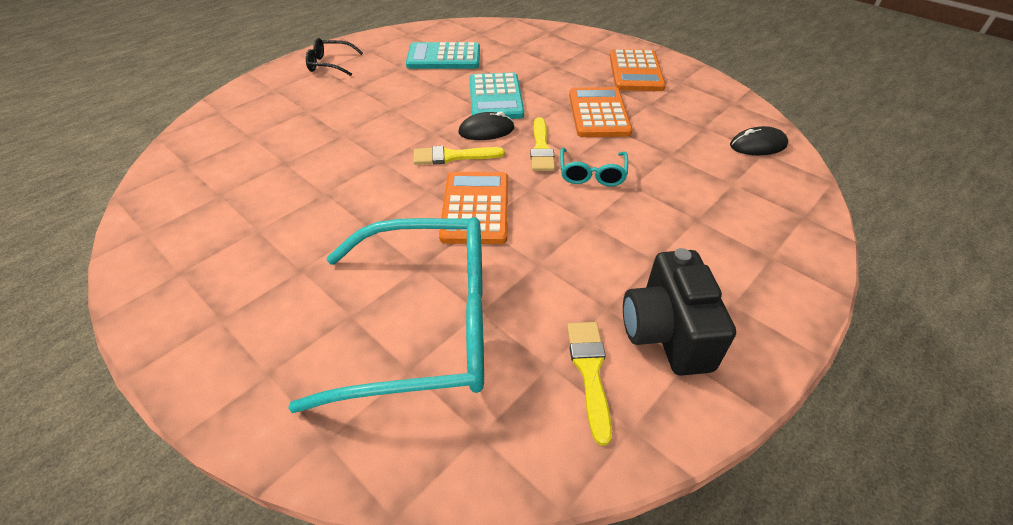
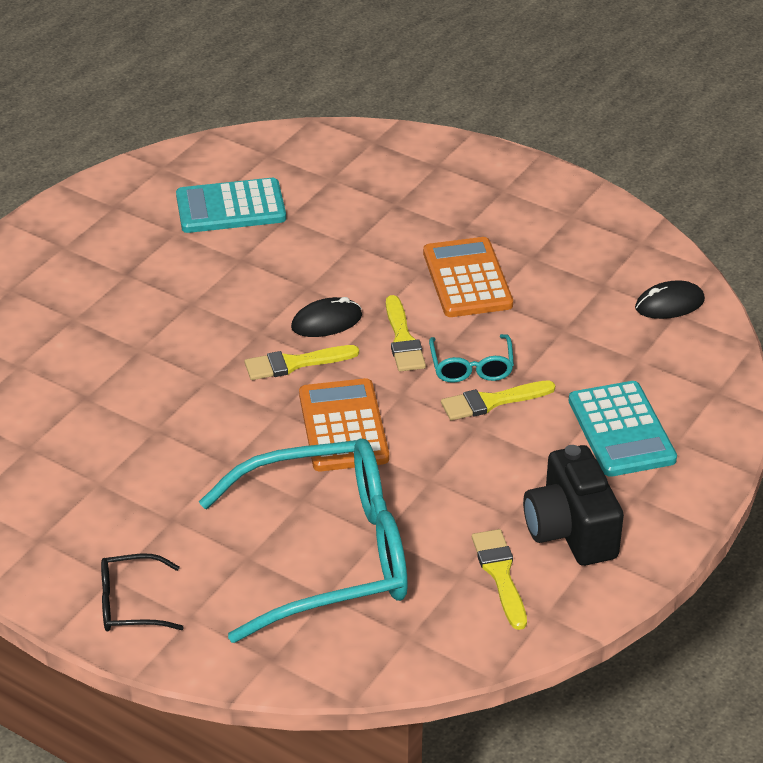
camera: 10 degrees left, 5 degrees down
(330, 64) = (68, 237): black glasses -> black glasses (130, 604)
(495, 98) = (324, 269): turquoise calculator -> turquoise calculator (621, 430)
(605, 202) = (492, 402): none -> yellow brush
(635, 72) = (508, 204): orange calculator -> none

